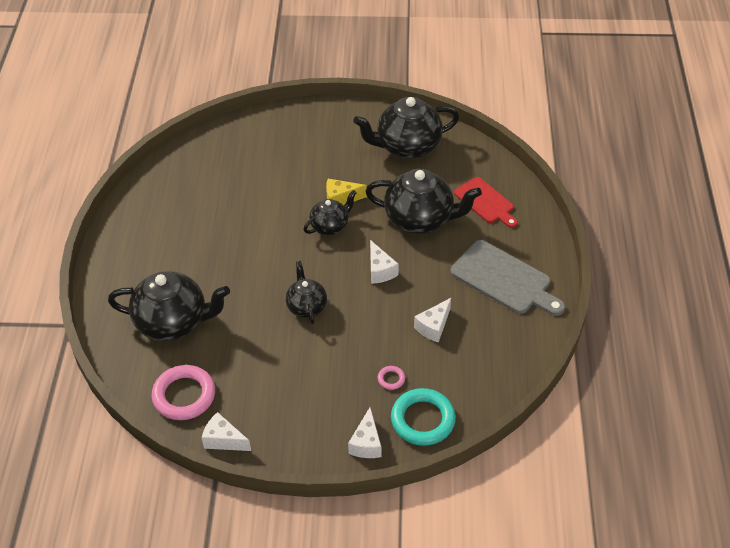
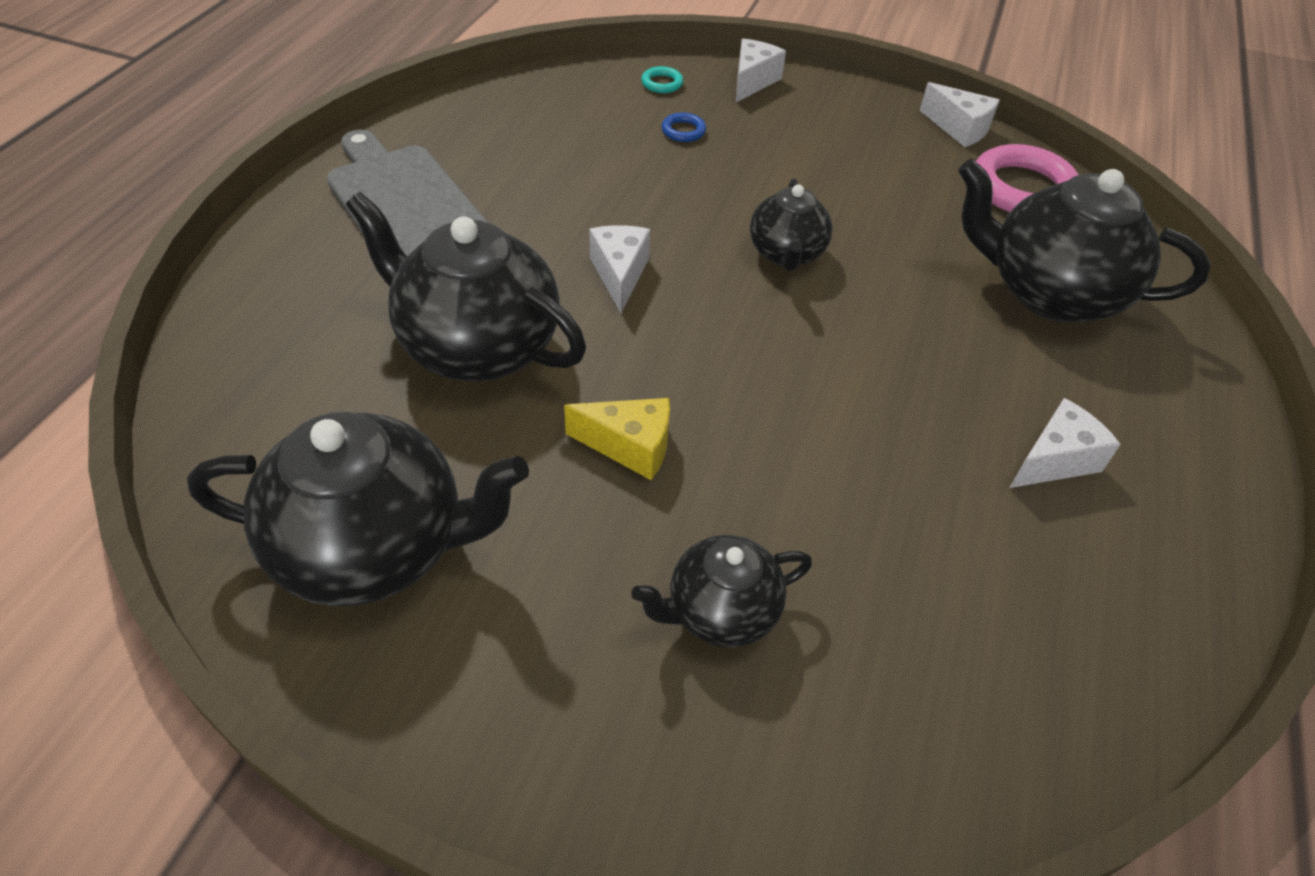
camera: 165 degrees left, 0 degrees up
(330, 226) = (682, 388): black teapot -> black teapot (720, 611)
(391, 379) = (683, 131): pink ring -> blue ring
(423, 420) = (662, 83): turquoise ring -> turquoise ring, size x0.44
(433, 327) = (576, 172): white cheese -> white cheese (1054, 460)
(486, 202) = (309, 342): red cutting board -> none

